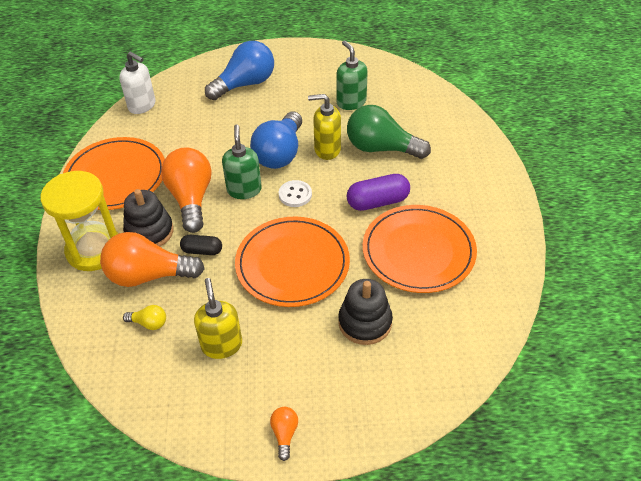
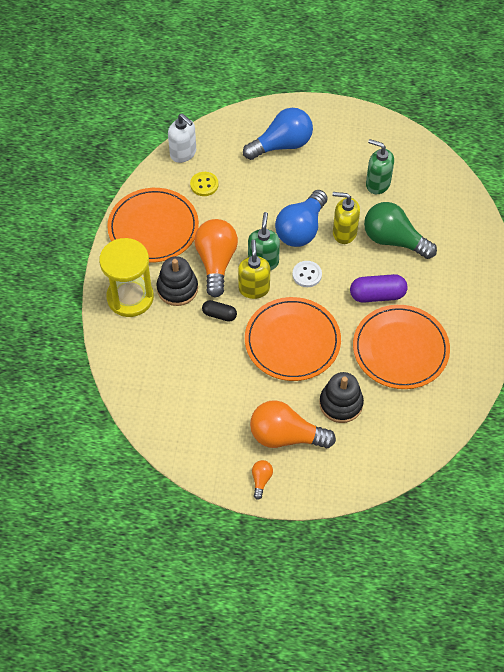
camera: 10 degrees right, 10 degrees up
(149, 275) = (173, 329): orange light bulb -> orange light bulb (286, 436)
(149, 323) = (169, 372): yellow light bulb -> none
(168, 129) = (204, 185): none -> yellow button
(222, 345) = (224, 401): yellow soap dispenser -> yellow soap dispenser (254, 288)
(351, 102) = (377, 184): green soap dispenser -> green soap dispenser turned 45 degrees counterclockwise

